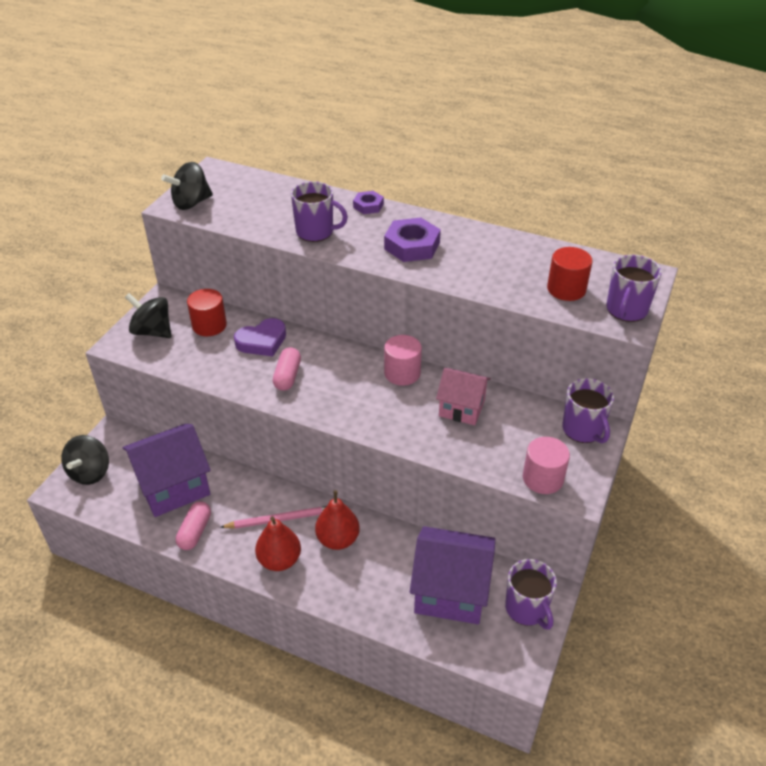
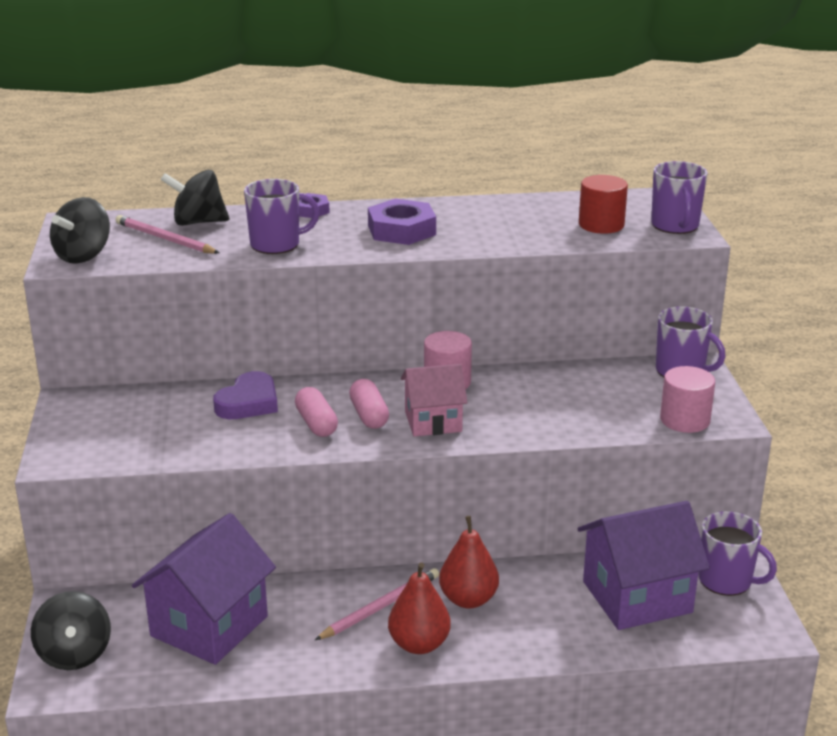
camera: 30 degrees left, 15 degrees down
(152, 331) = (90, 434): black spinning top -> black spinning top (198, 222)
(195, 532) = (284, 658): pink capsule -> pink capsule (369, 415)
(209, 325) = (162, 407): red cylinder -> none
(252, 203) = (165, 239): none -> pink pencil
(461, 408) = (543, 391): pink house -> pink house (433, 422)

